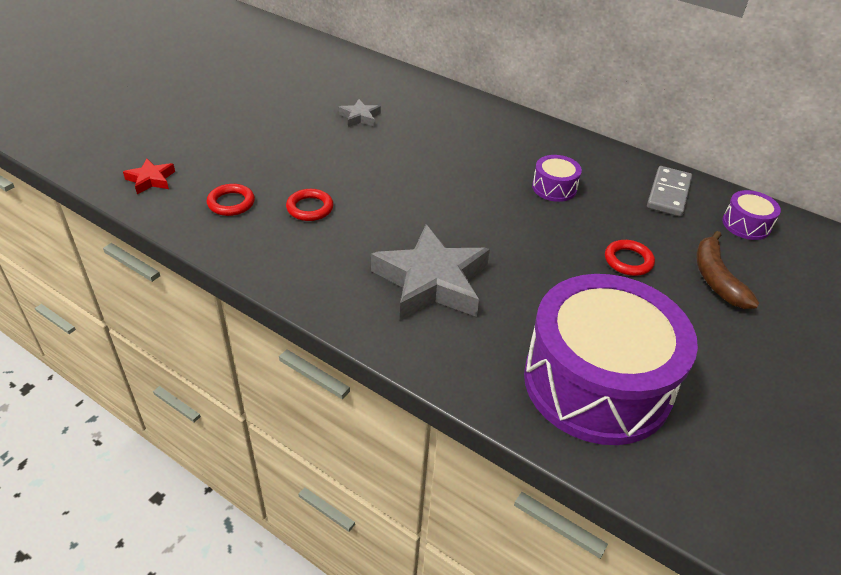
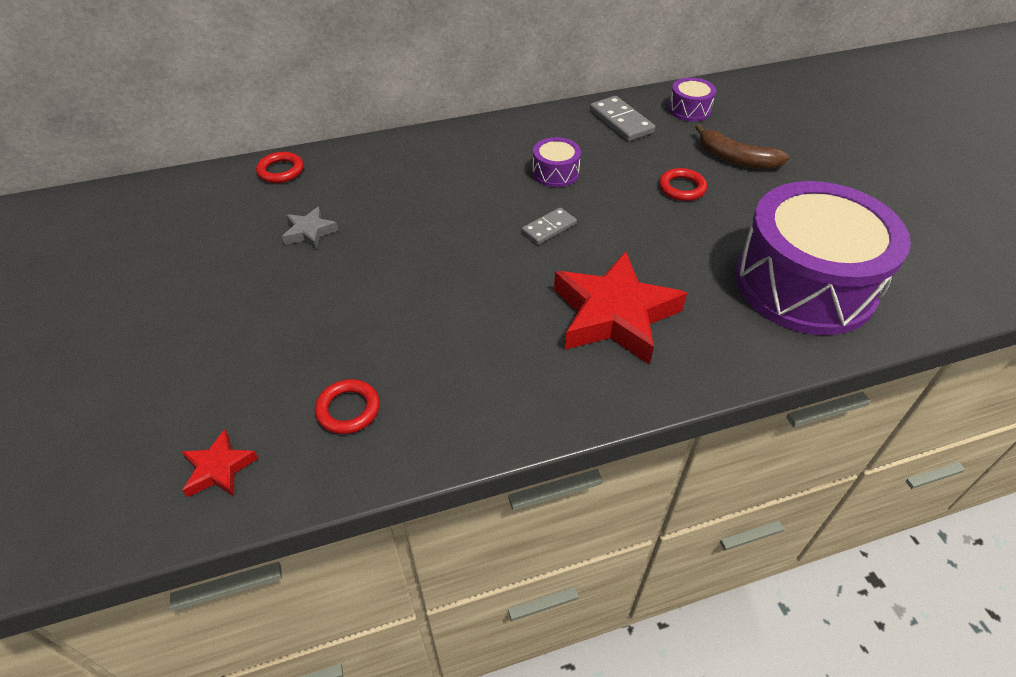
camera: 50 degrees left, 5 degrees up
(310, 208) = (424, 347): red ring -> red ring (281, 171)
(431, 281) = (614, 315): grey star -> red star
(487, 211) = (549, 228): none -> grey domino

